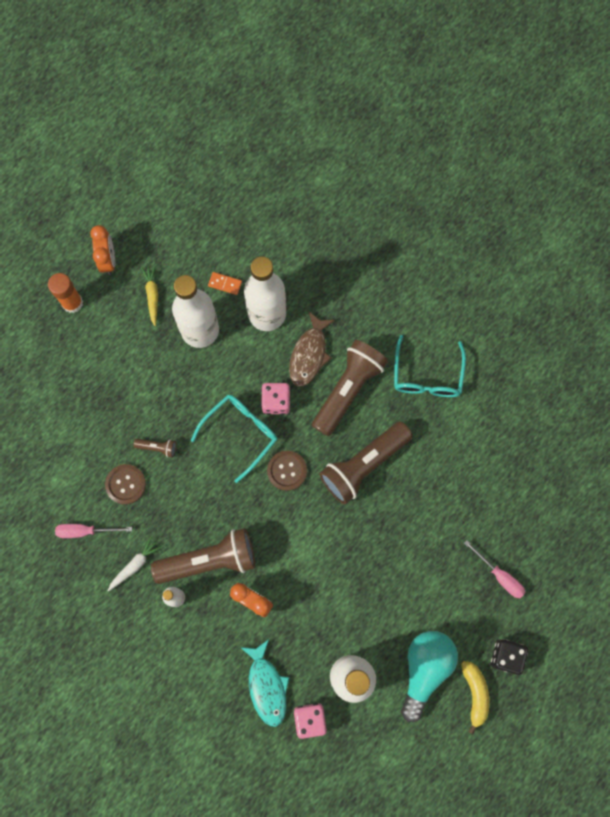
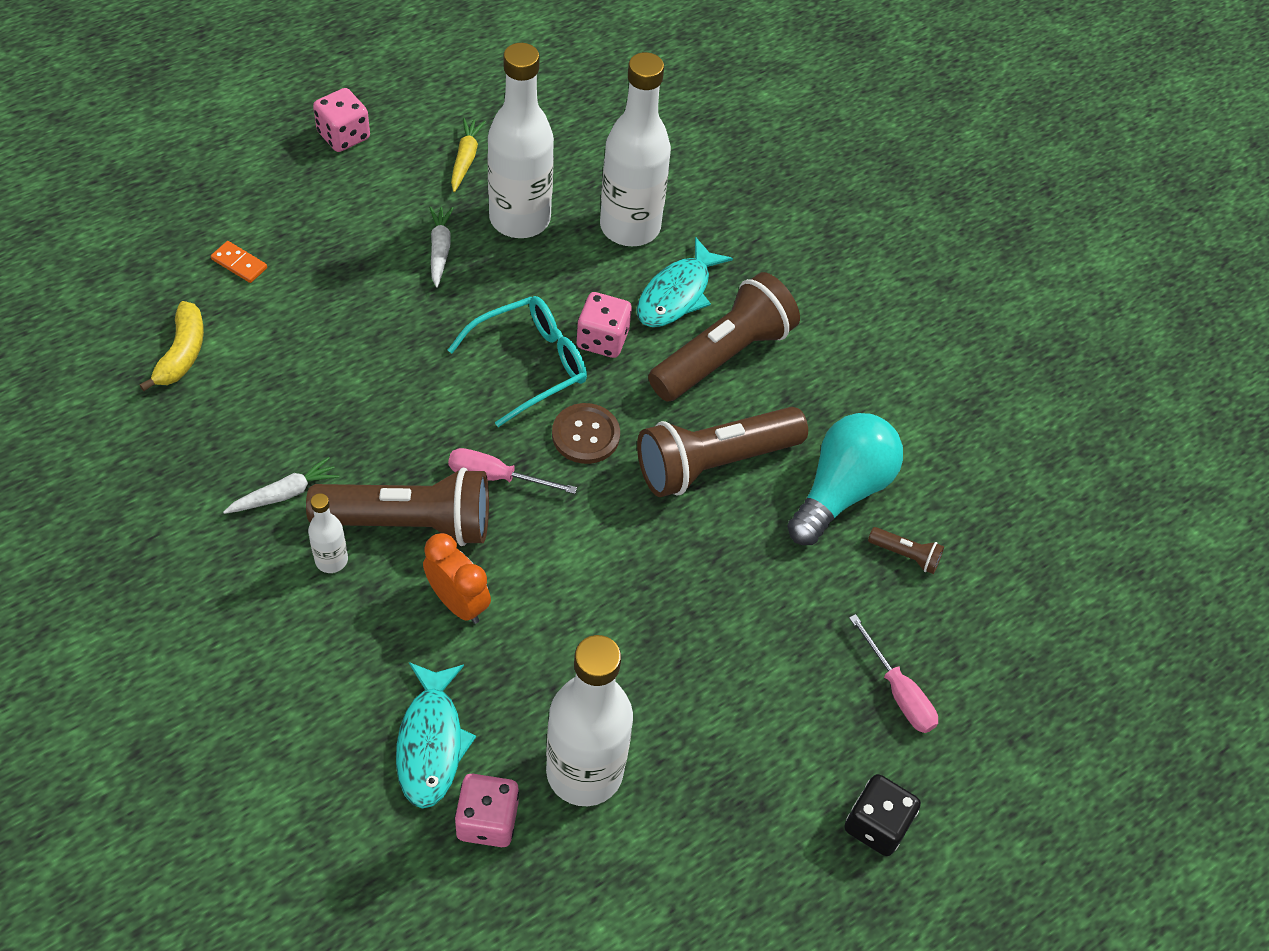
camera: 10 degrees right, 20 degrees down
(72, 303) = (343, 136): orange glue stick -> pink dice
(85, 531) = (227, 423): pink screwdriver -> pink screwdriver (496, 477)
(108, 260) = (418, 101): orange clock -> none
(125, 484) = (320, 380): brown button -> none
(157, 447) = (391, 346): brown flashlight -> brown flashlight (905, 555)
(161, 369) = (440, 250): none -> white carrot
(225, 284) = (580, 174): orange domino -> orange domino (239, 263)
(309, 354) = (677, 294): brown fish -> turquoise fish
(425, 669) = (722, 801): turquoise light bulb -> turquoise light bulb (841, 490)
(427, 376) = (855, 373): turquoise glasses -> none
(475, 694) = (802, 870): yellow banana -> yellow banana (182, 353)

